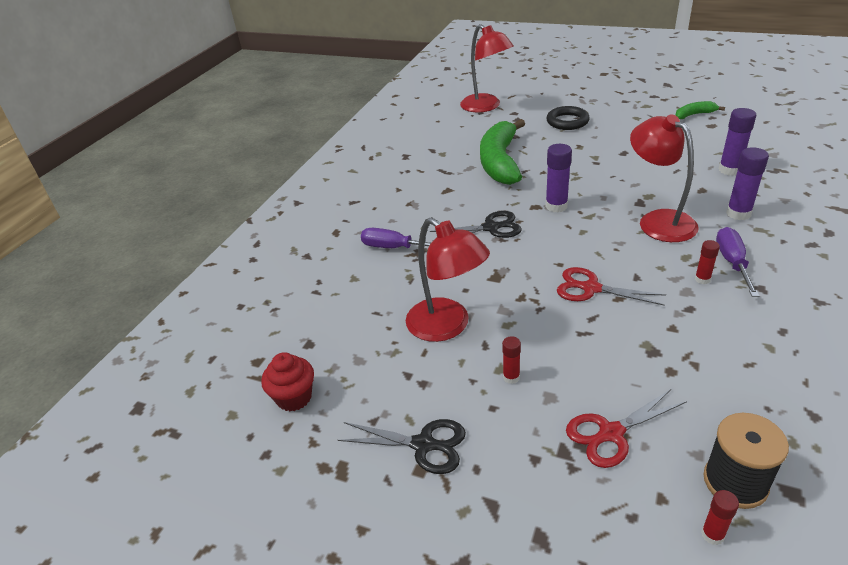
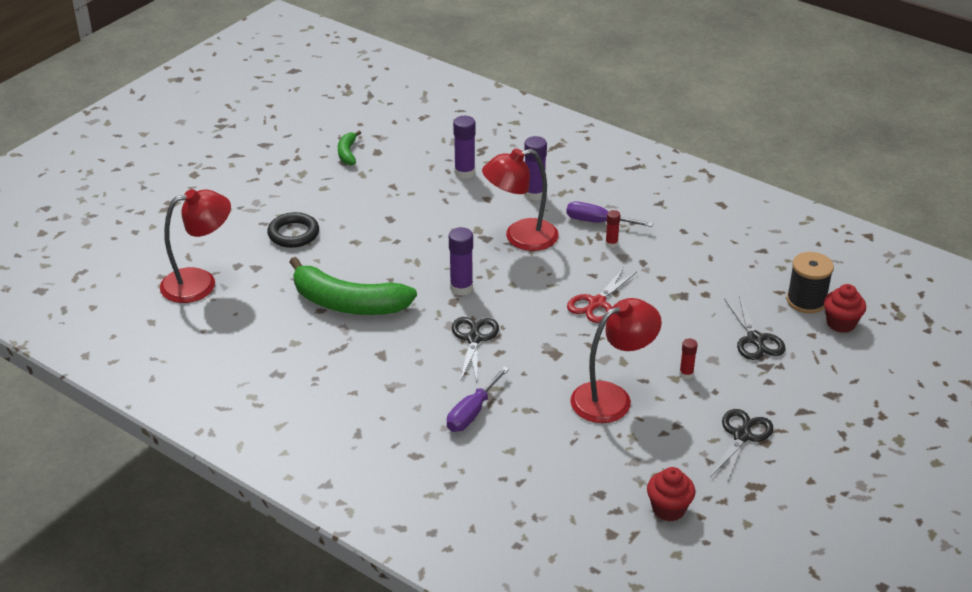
camera: 80 degrees left, 0 degrees up
(610, 434) = (755, 340): red scissors -> black scissors
(712, 535) = (841, 323): red glue stick -> red cupcake

